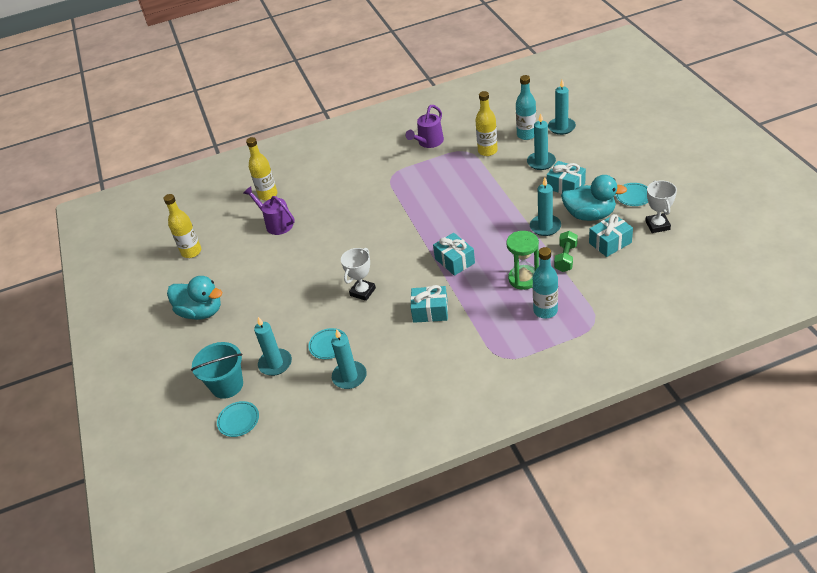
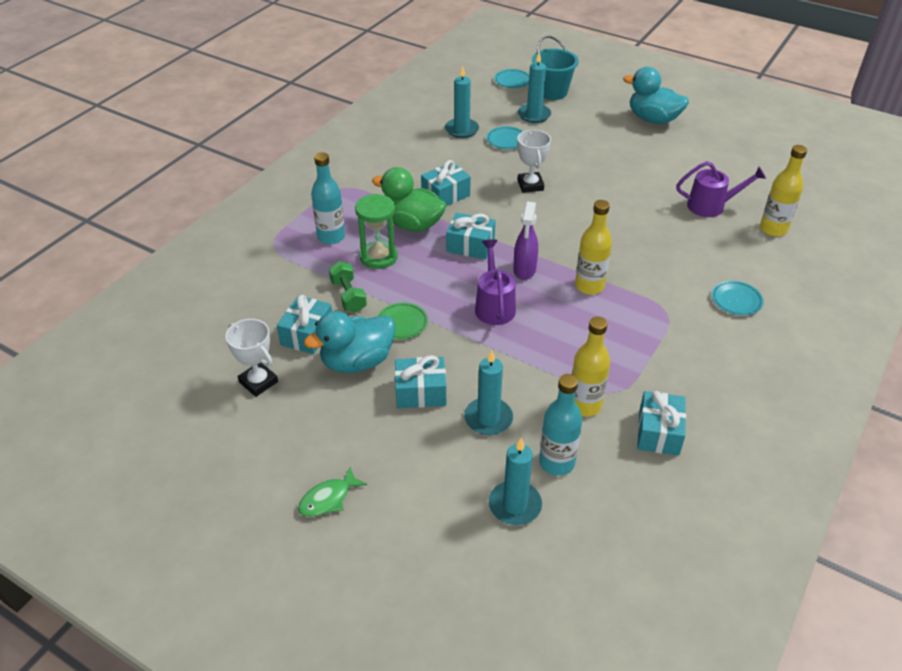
camera: 135 degrees right, 0 degrees up
(191, 252) = (748, 152): yellow bottle -> yellow bottle (589, 286)
(201, 312) = (653, 119): turquoise duck -> turquoise duck turned 45 degrees clockwise
(428, 142) = (685, 383): purple watering can -> purple watering can (494, 305)
(439, 229) = (524, 270): none -> purple spray bottle
(467, 129) = (658, 433): none -> turquoise gift
(478, 295) = (412, 224): none -> green duck
(545, 227) = (402, 323): turquoise candle -> green plate
(633, 196) = (314, 415): turquoise plate -> turquoise plate (736, 300)
(649, 158) = (328, 499): none -> green fish

